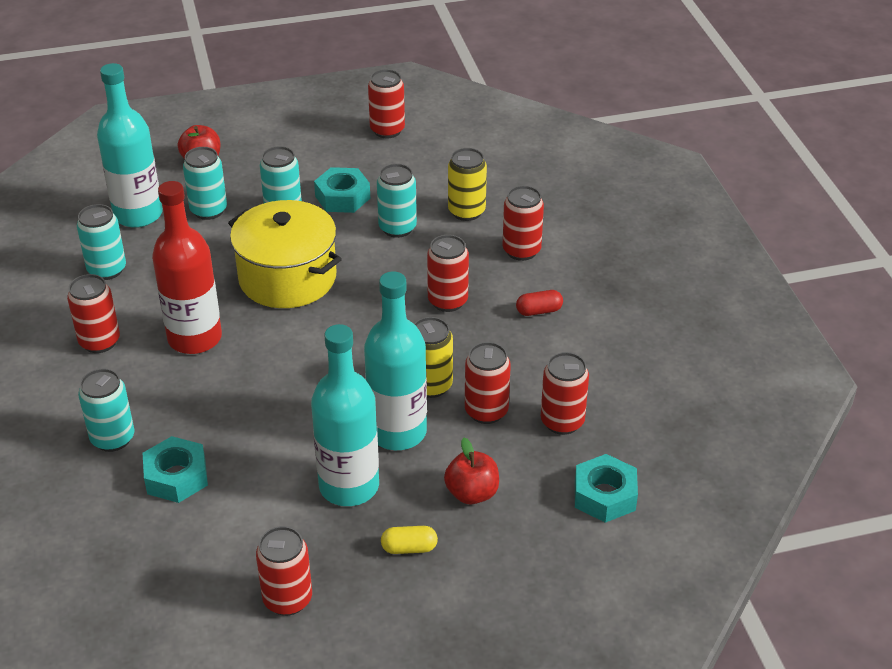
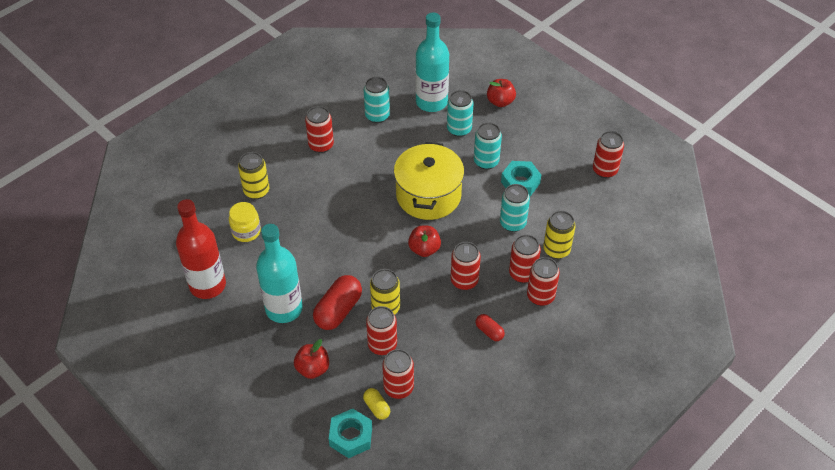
camera: 60 degrees right, 10 degrees up
(113, 438) = (256, 191): turquoise can -> yellow can
(176, 477) = (246, 231): turquoise nut -> yellow jar
(195, 338) = (350, 182): red bottle -> red bottle (207, 285)
(287, 599) = (192, 322): red can -> red can (522, 274)
(369, 315) = (424, 249): none -> red apple
(397, 432) = (338, 310): turquoise bottle -> red capsule
(409, 548) = (255, 358): yellow capsule -> yellow capsule (377, 407)

